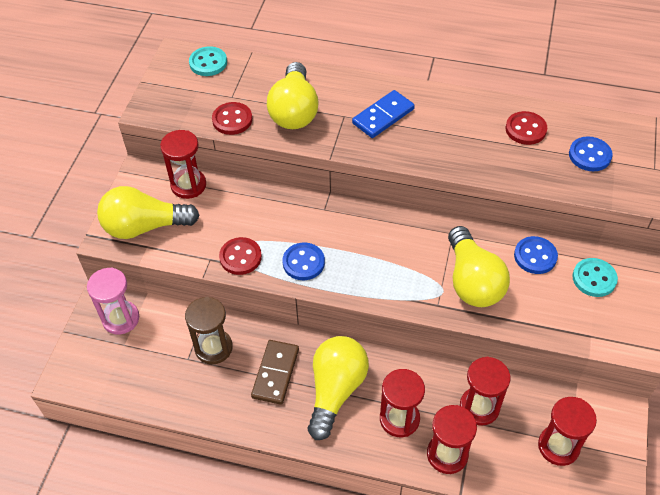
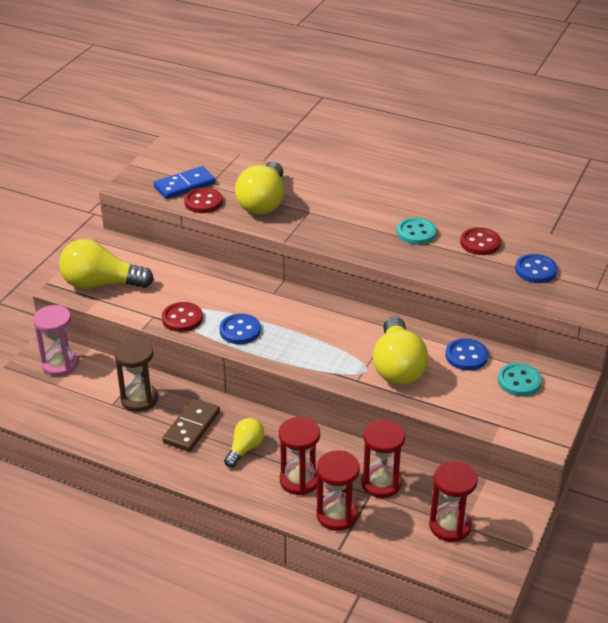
camera: 10 degrees right, 15 degrees down
(188, 185) = (152, 258): red hourglass -> none
(208, 63) = (195, 157): turquoise button -> turquoise button (416, 233)
(335, 390) = (245, 449): yellow light bulb -> yellow light bulb, size x0.55
(383, 116) = (345, 216): blue domino -> blue domino (184, 185)

